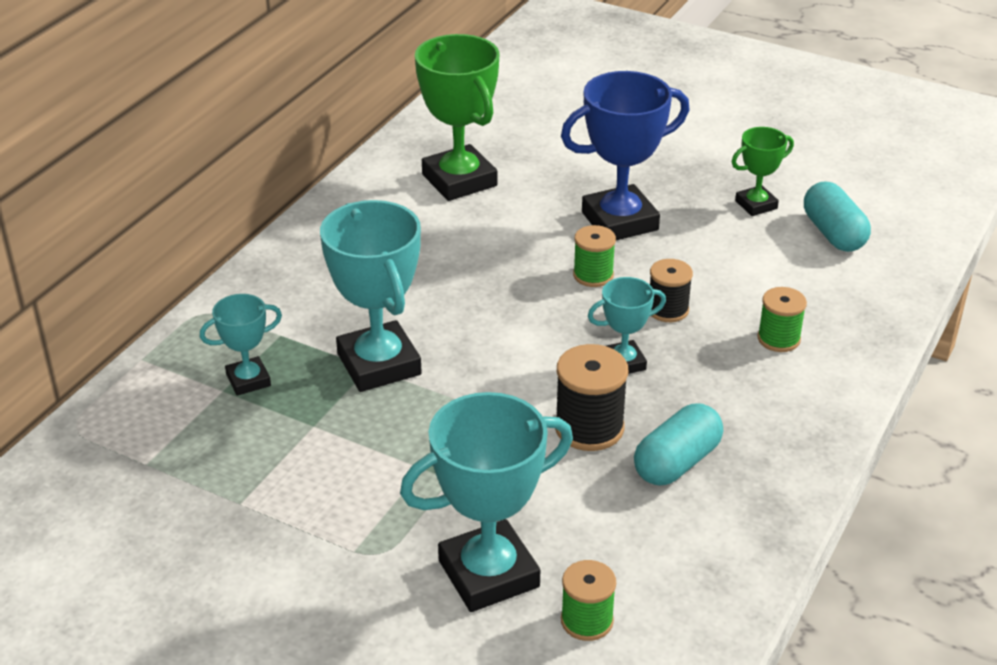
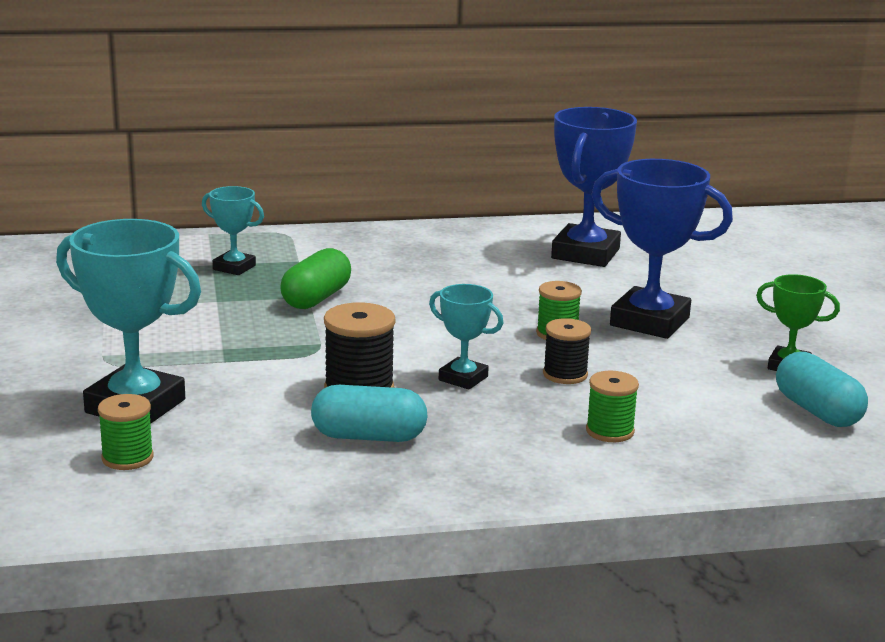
camera: 50 degrees right, 15 degrees down
(379, 364) = (316, 298): turquoise trophy -> green capsule
(459, 180) = (585, 254): green trophy -> blue trophy
(833, 233) = (817, 411): turquoise capsule -> turquoise capsule turned 60 degrees counterclockwise

